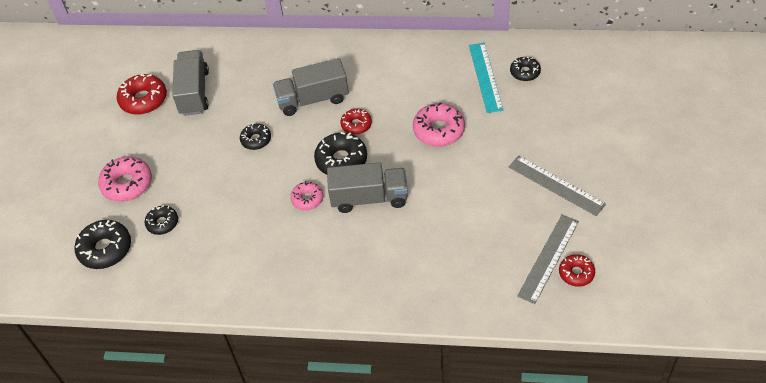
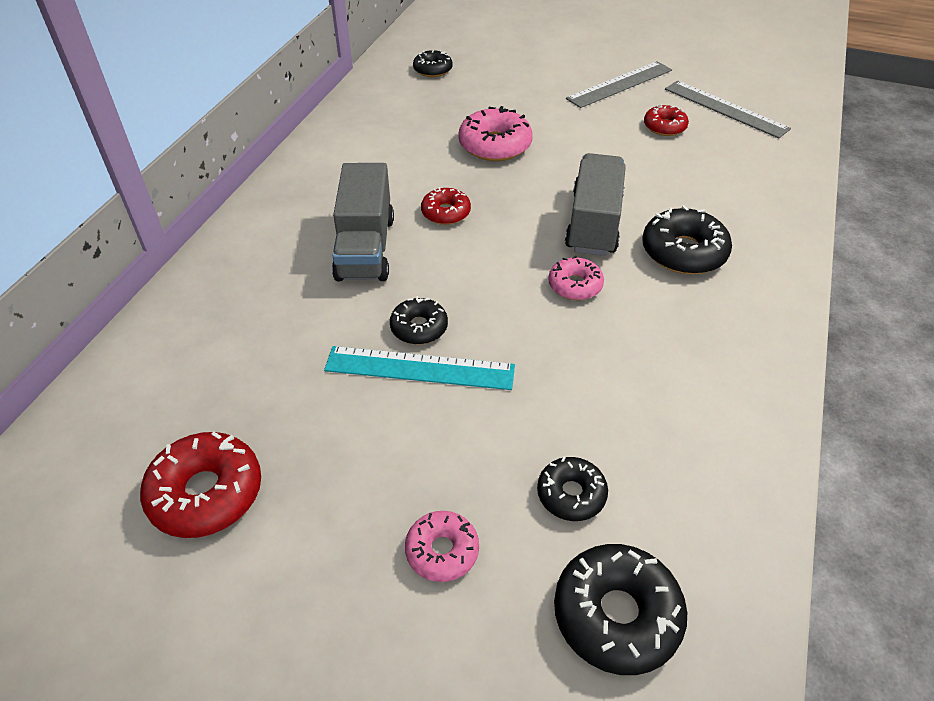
camera: 80 degrees left, 5 degrees down
(127, 184) = (442, 551): pink donut -> pink donut, size x0.61
(194, 92) = (245, 401): grey truck -> none
(341, 160) = (509, 238): black donut -> black donut (683, 252)
(485, 77) = (422, 96): turquoise ruler -> turquoise ruler (420, 368)
(576, 273) = (749, 96): red donut -> red donut (664, 127)

